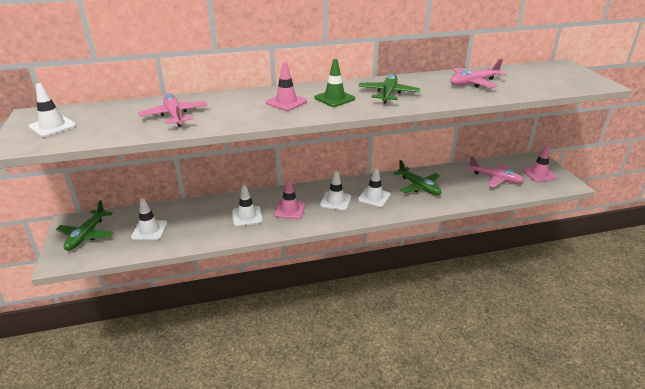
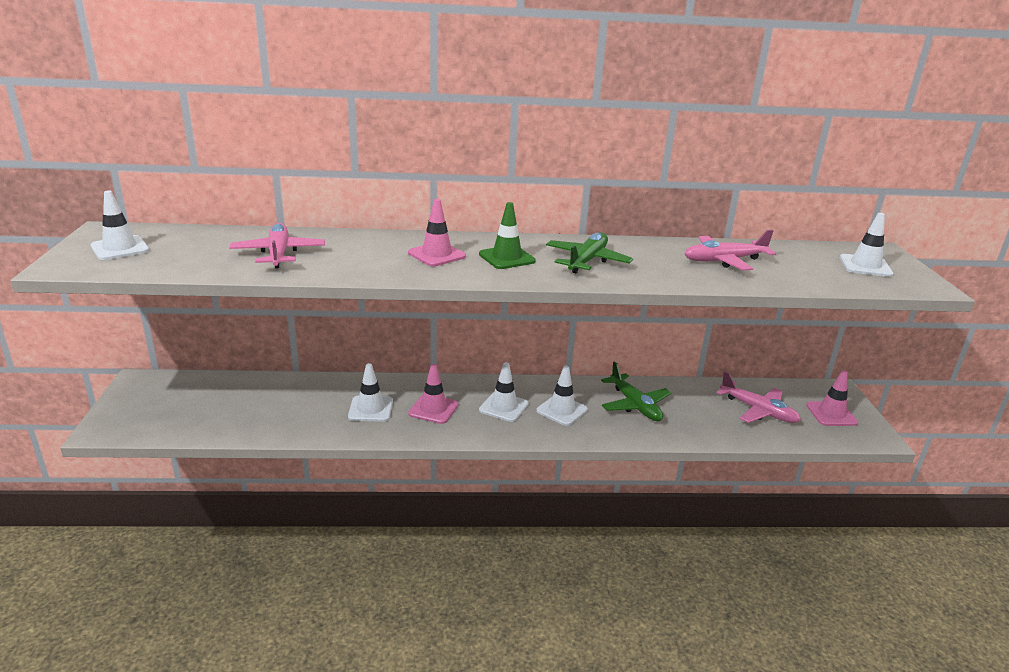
camera: 10 degrees right, 5 degrees down
(87, 235) = (152, 401): green plane -> none
(149, 230) = (234, 407): white traffic cone -> white traffic cone (865, 266)

